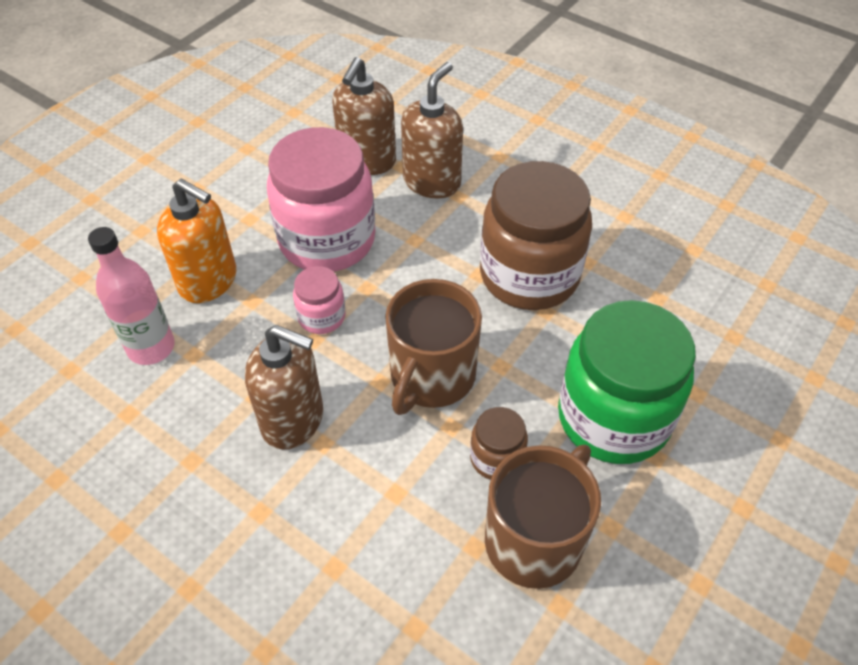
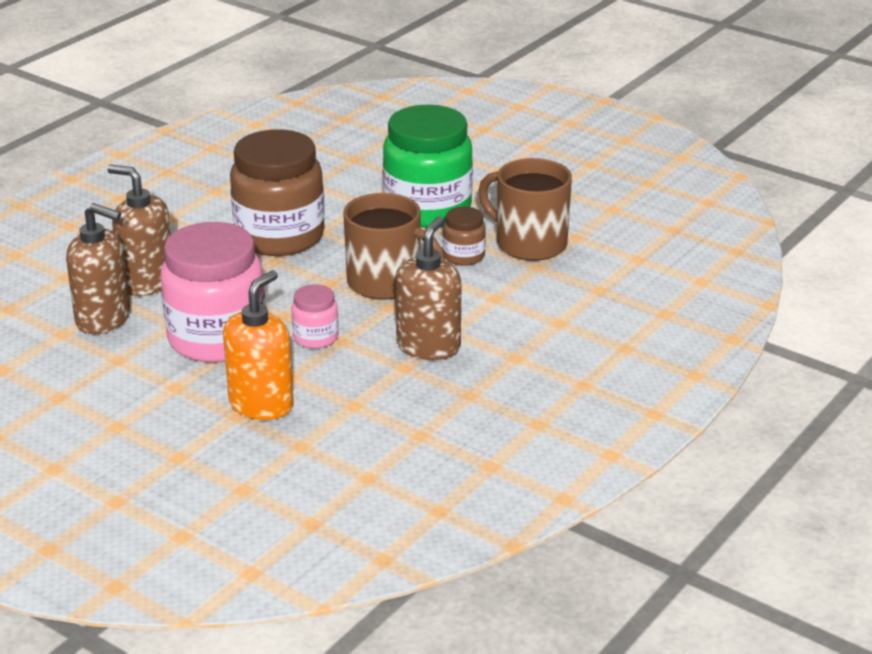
camera: 90 degrees left, 20 degrees down
(151, 347) = (344, 430): pink bottle -> none

